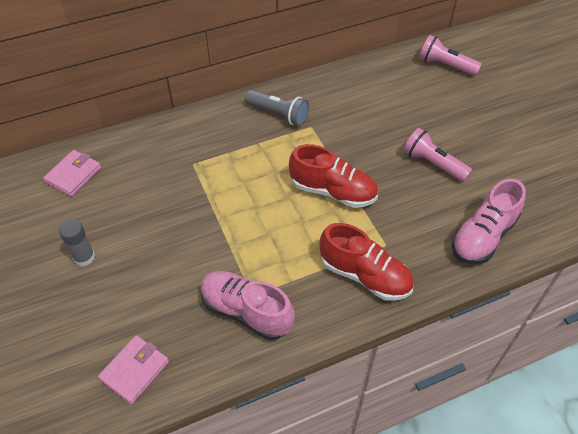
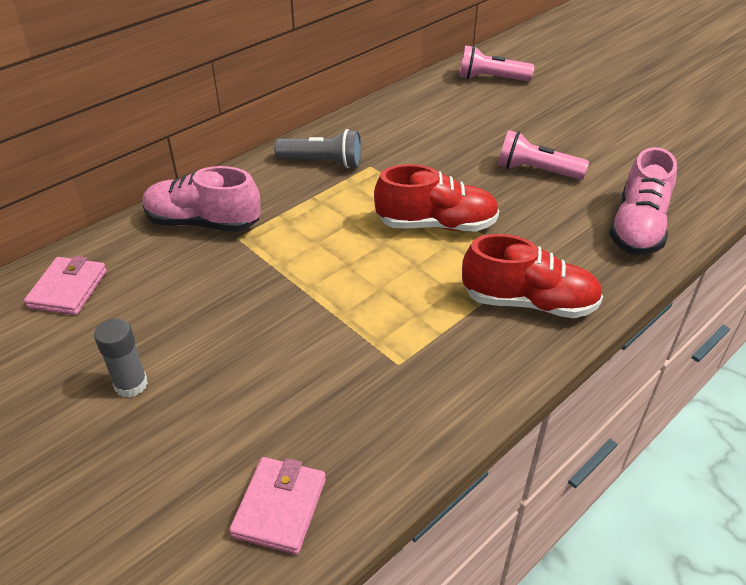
camera: 20 degrees left, 10 degrees down
(246, 311) = (401, 385): pink shoe -> pink shoe (203, 223)

